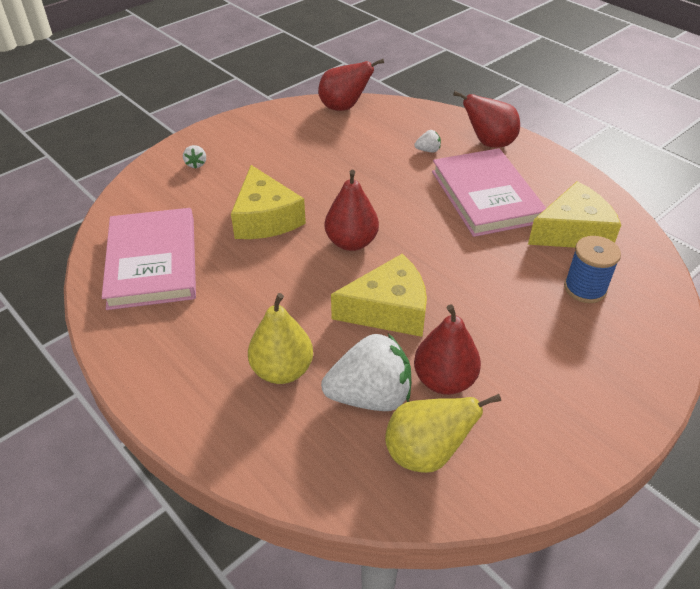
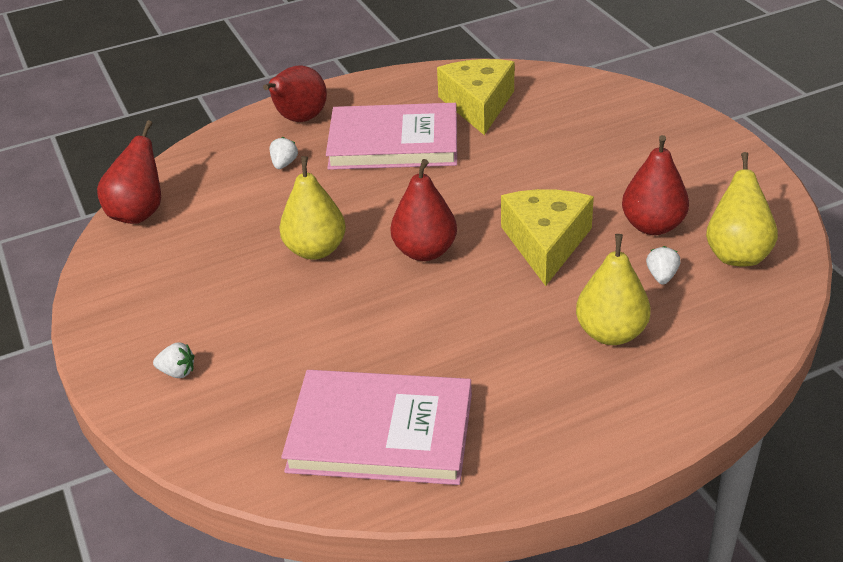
camera: 70 degrees left, 5 degrees down
(265, 218) = (343, 316): yellow cheese -> none
(333, 189) = (315, 250): none -> yellow pear
(370, 396) = (661, 276): white strawberry -> white strawberry, size x0.43
(585, 288) = (560, 119): blue spool -> none

